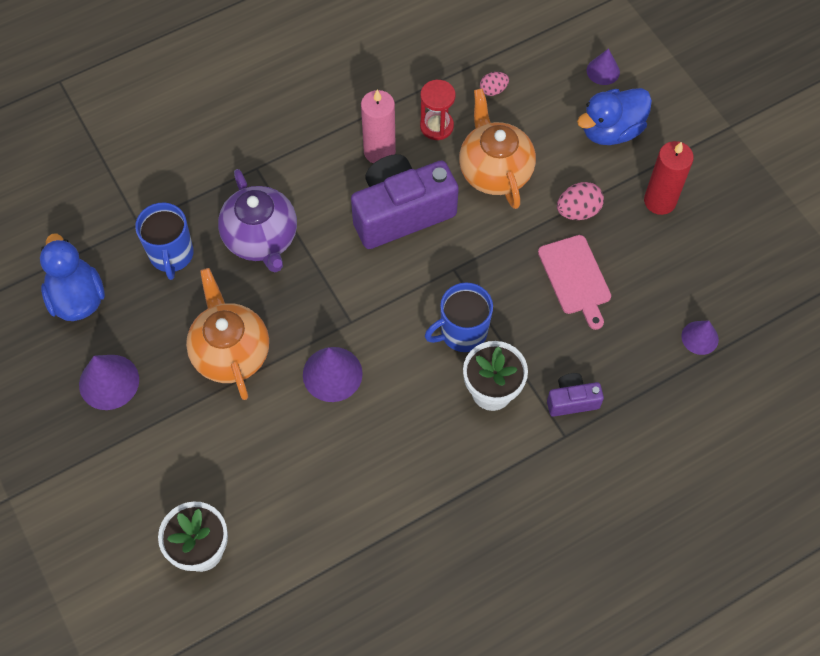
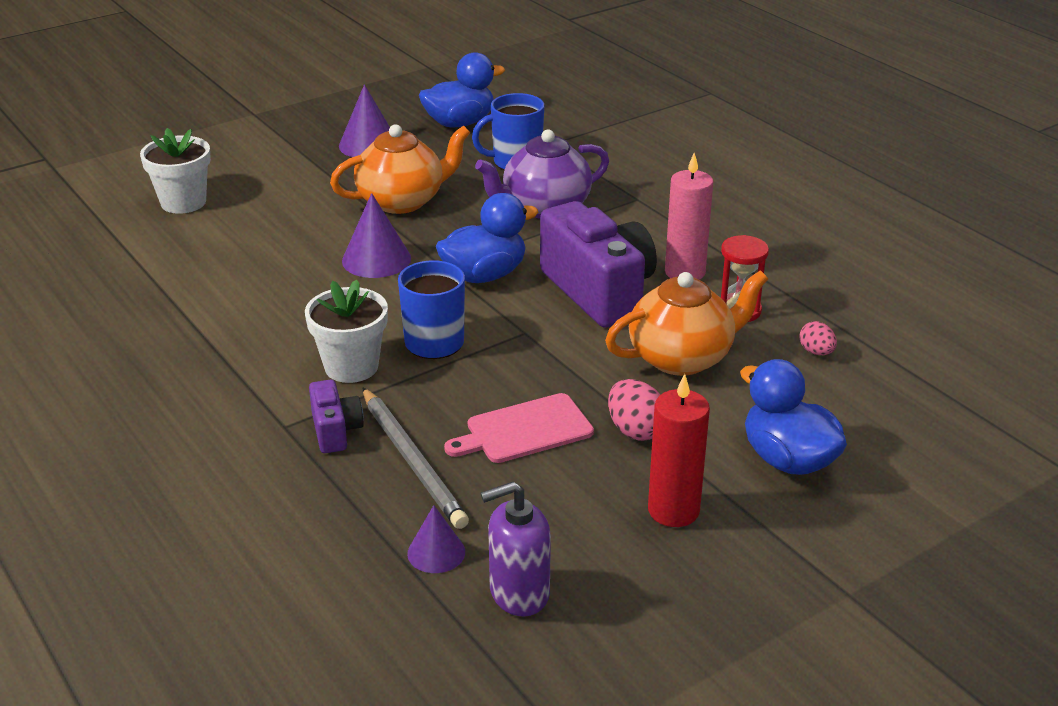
camera: 85 degrees right, 30 degrees down
(368, 292) = (484, 275): none -> blue duck
(603, 71) = (897, 450): purple cone -> none
(607, 350) = (412, 460): none -> grey pencil
(735, 293) = (518, 593): none -> purple soap dispenser

